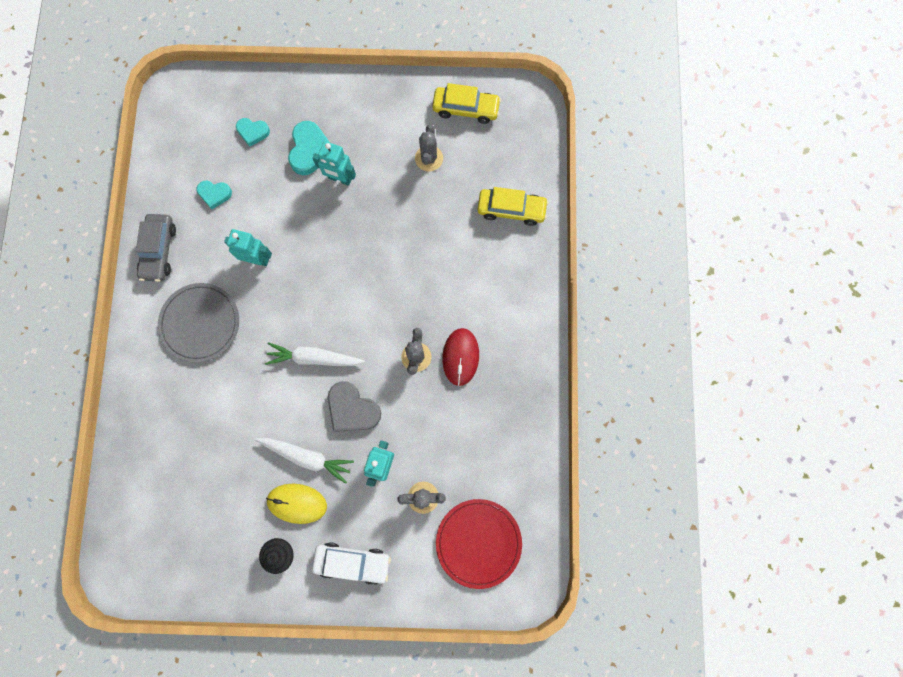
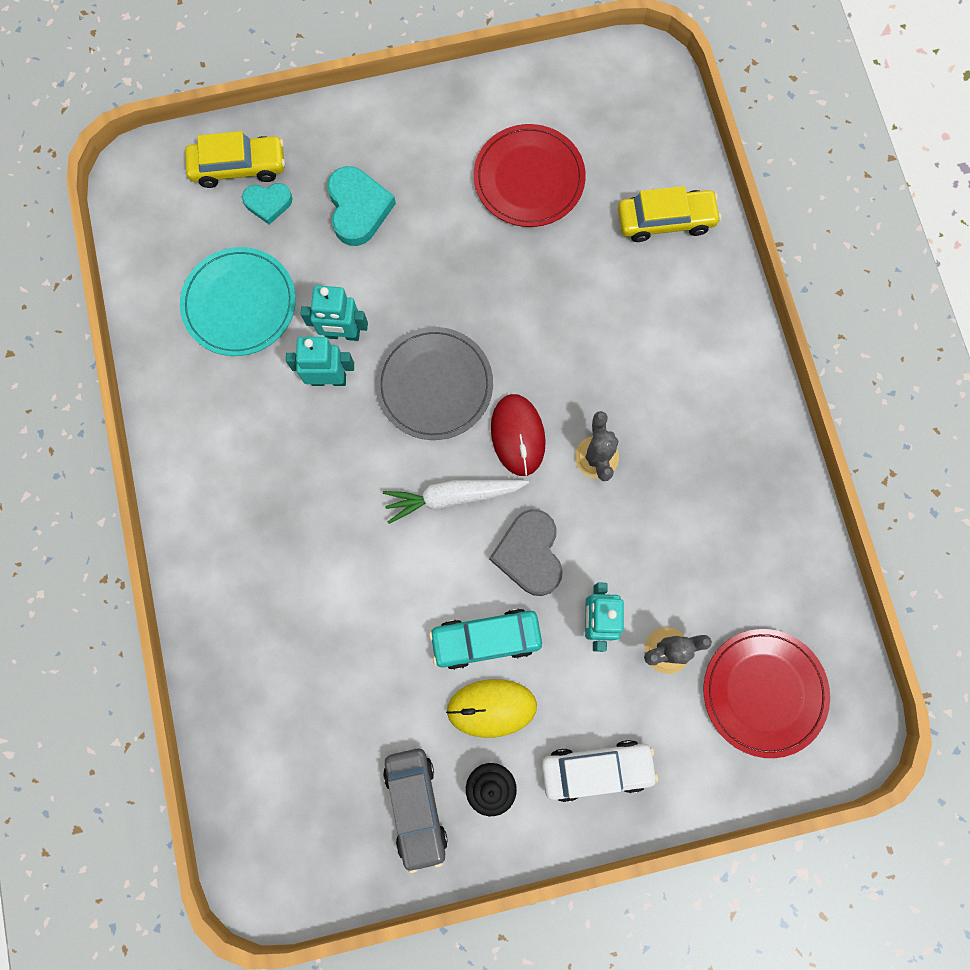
camera: 15 degrees left, 0 degrees up
(159, 251) = (183, 403): grey car -> grey car (415, 806)
(200, 323) = (274, 490): grey plate -> grey plate (434, 385)
(214, 194) = (239, 304): turquoise heart -> turquoise plate
(307, 457) = (486, 639): white carrot -> turquoise car
(340, 179) = (412, 237): turquoise robot -> turquoise robot (342, 334)
(352, 409) = (529, 554): grey heart -> grey heart turned 60 degrees clockwise
(429, 158) = (529, 178): grey cactus -> red plate
(460, 357) = (658, 441): red mouse -> red mouse (517, 435)
(466, 109) = (559, 98): yellow car -> yellow car (239, 167)

